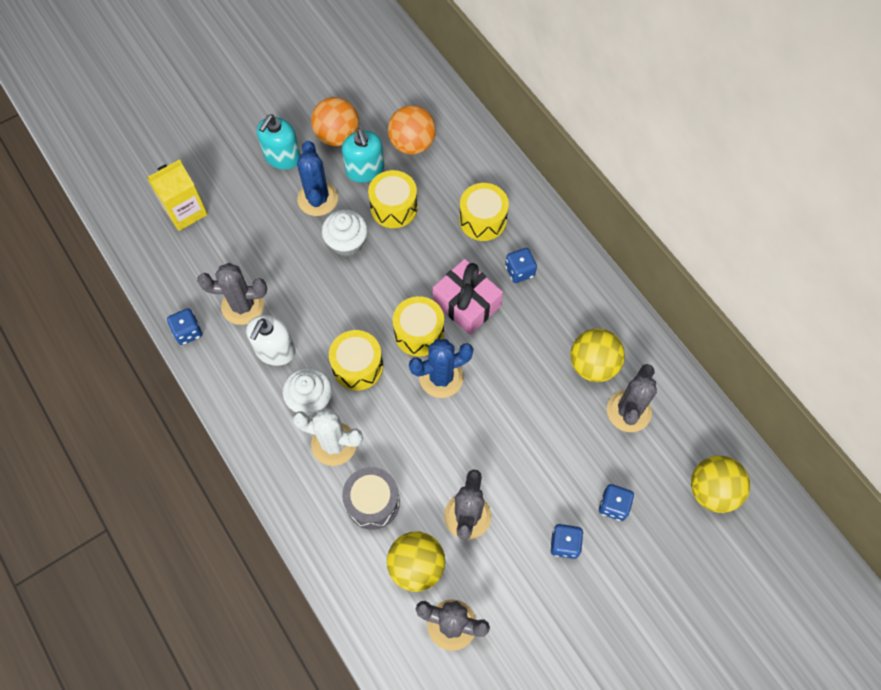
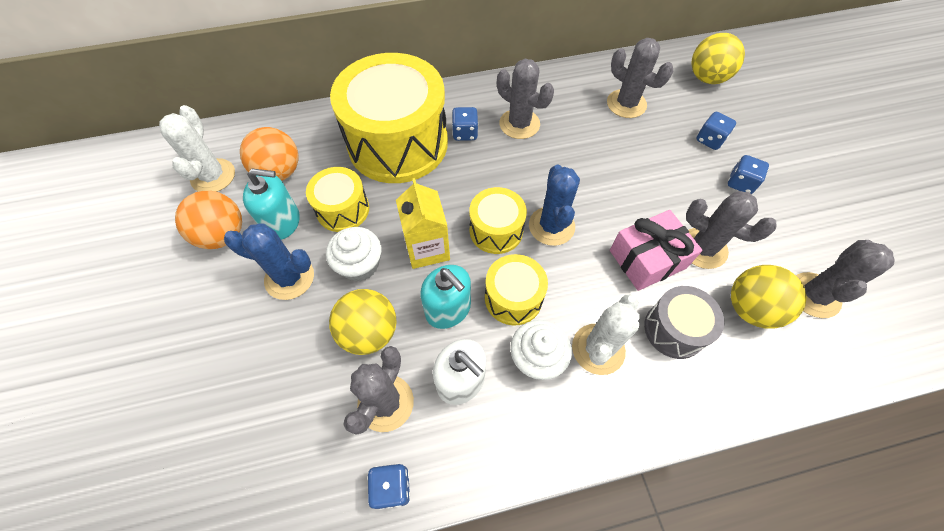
camera: 70 degrees left, 5 degrees down
(185, 211) = (212, 441): yellow carton -> yellow carton (427, 248)
(282, 157) = (211, 299): turquoise soap dispenser -> turquoise soap dispenser (448, 309)
(389, 99) = (213, 176): none -> white cactus
(467, 304) = (480, 182): pink gift -> pink gift (647, 259)
(482, 220) = (398, 143): yellow drum -> yellow drum, size x2.07
(553, 315) = (519, 124): none -> grey cactus
(593, 365) = (576, 112): yellow ball -> yellow ball (369, 332)

